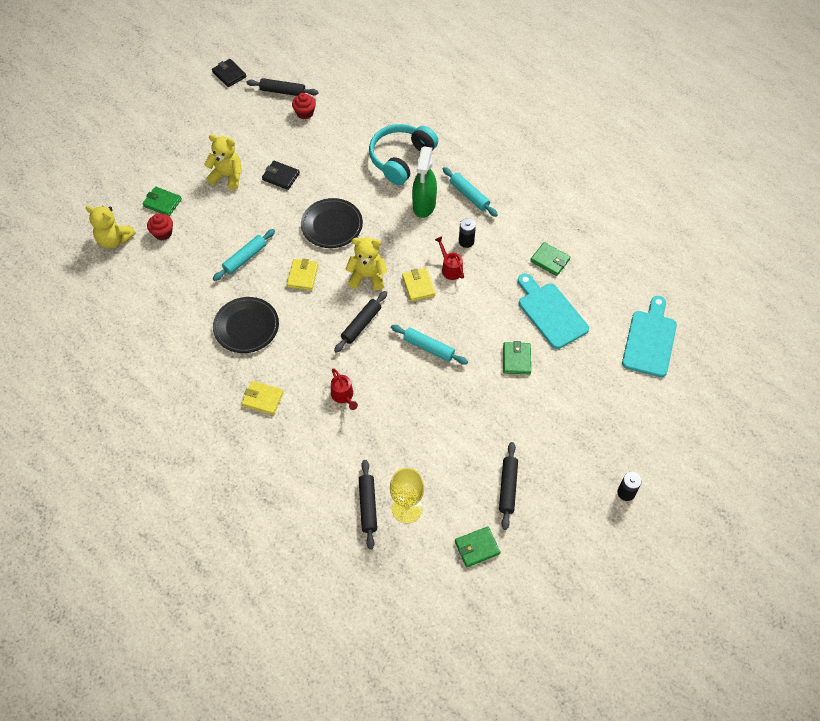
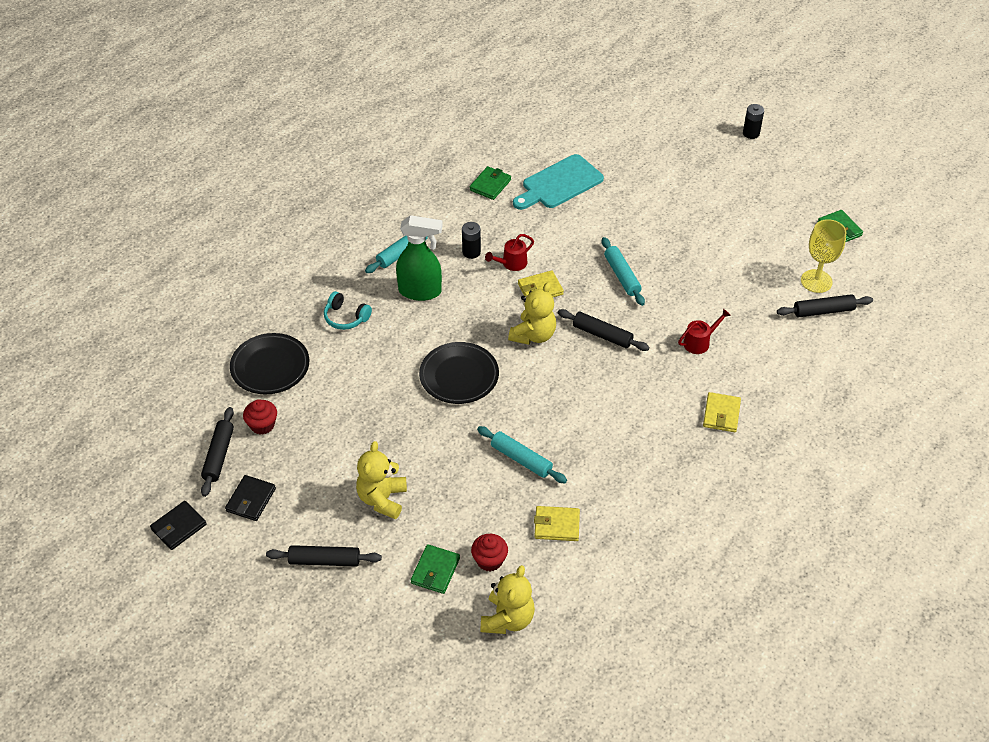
camera: 95 degrees left, 10 degrees down
(246, 327) = (626, 443): black plate -> black plate (270, 367)
(281, 176) = (380, 438): black wallet -> black wallet (251, 500)
(302, 276) = (541, 396): yellow wallet -> yellow wallet (556, 525)
(367, 277) = (533, 335): yellow teddy bear -> yellow teddy bear turned 150 degrees counterclockwise
(401, 159) = (346, 317): turquoise headphones -> turquoise headphones, size x0.53
(428, 348) = (622, 276): turquoise rolling pin -> turquoise rolling pin turned 45 degrees counterclockwise
(507, 487) = (770, 210): black rolling pin -> black rolling pin (324, 561)
(516, 359) = (622, 207): green wallet -> none
(650, 340) = (580, 115): turquoise cutting board -> none

